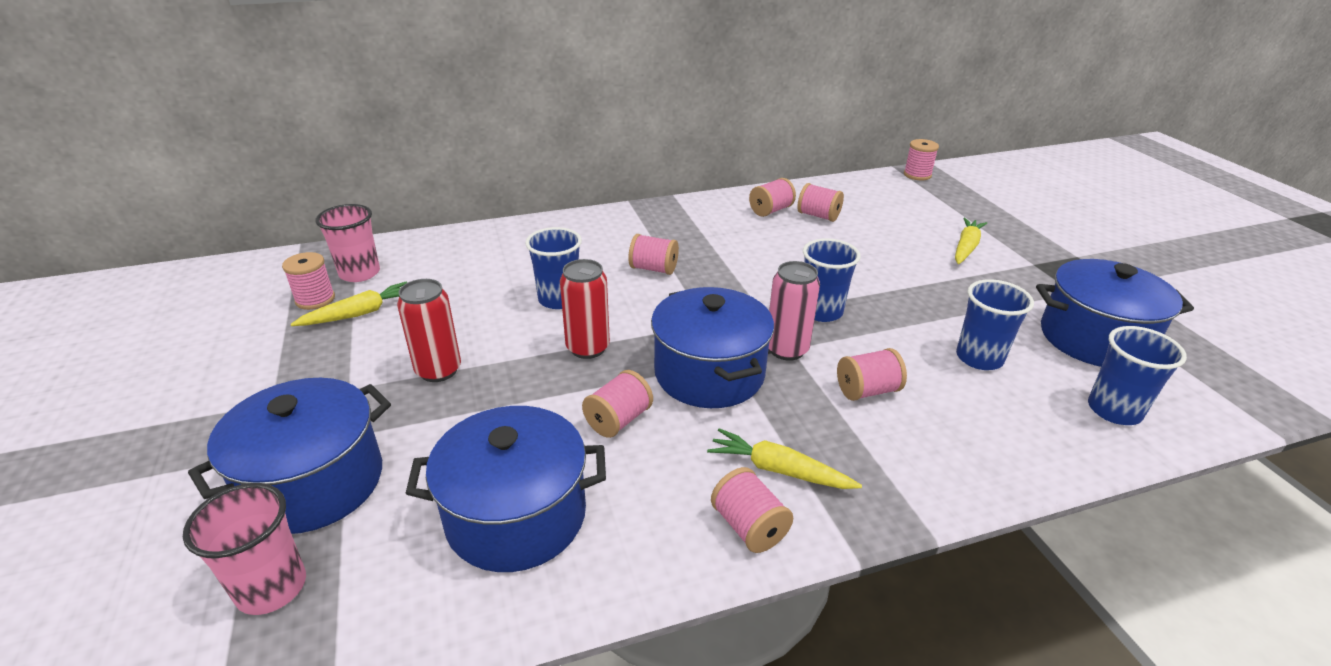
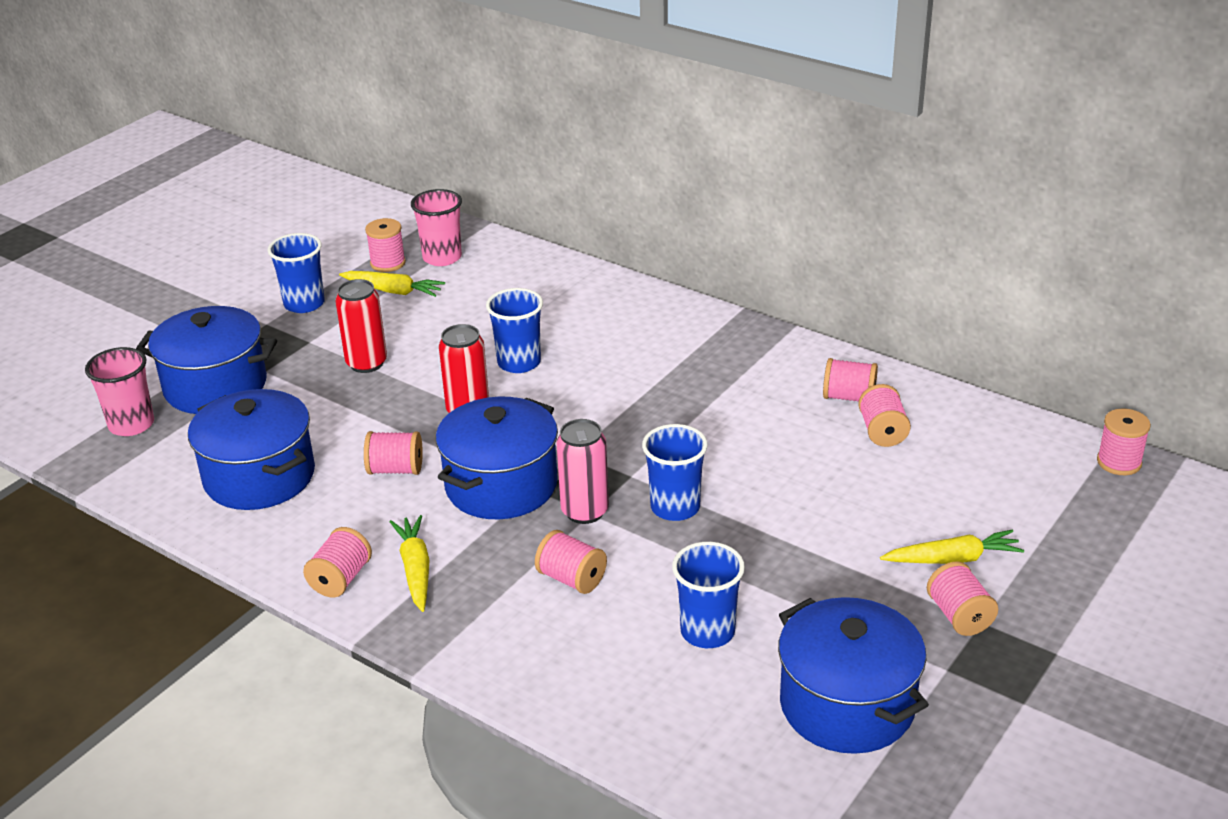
camera: 55 degrees right, 0 degrees up
(653, 269) = (630, 384): pink spool -> pink spool (959, 616)
(1114, 410) = (710, 744): blue cup -> blue cup (304, 304)

